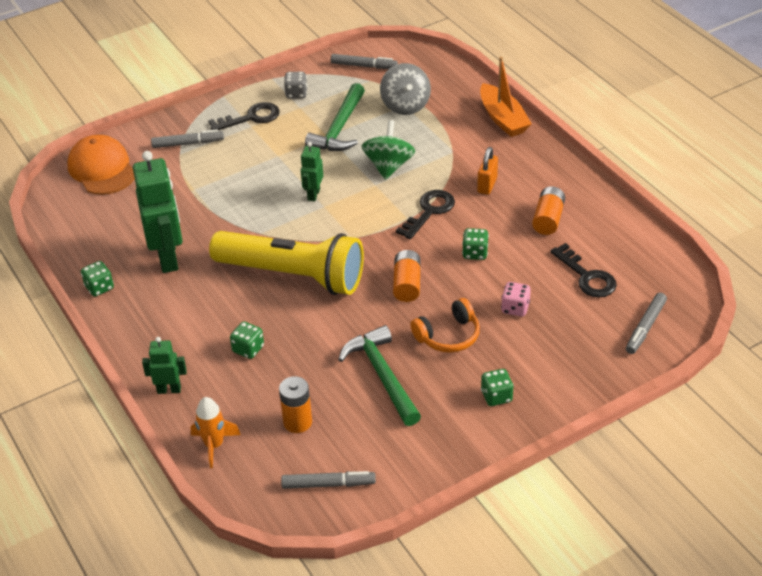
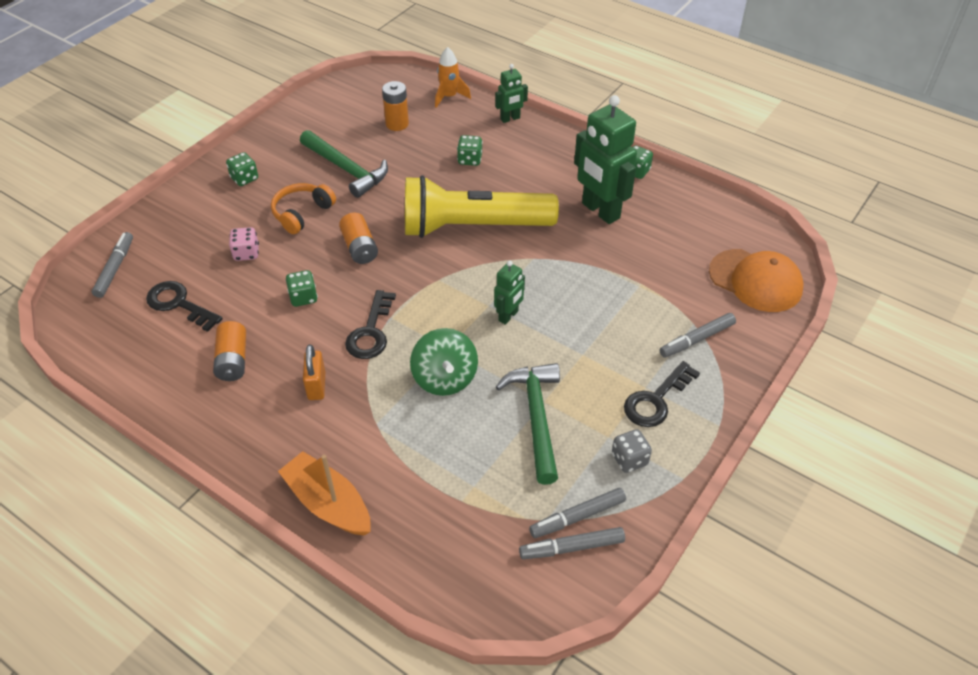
camera: 155 degrees right, 5 degrees up
(313, 194) = (508, 316): green robot -> green robot turned 45 degrees clockwise
(328, 484) = (352, 96): grey marker -> grey marker (577, 517)
(405, 105) = (472, 486): grey spinning top -> none

